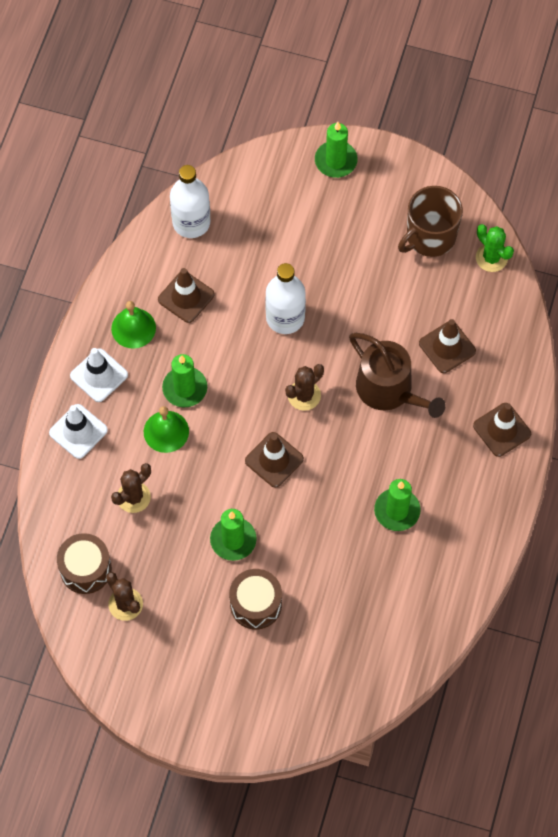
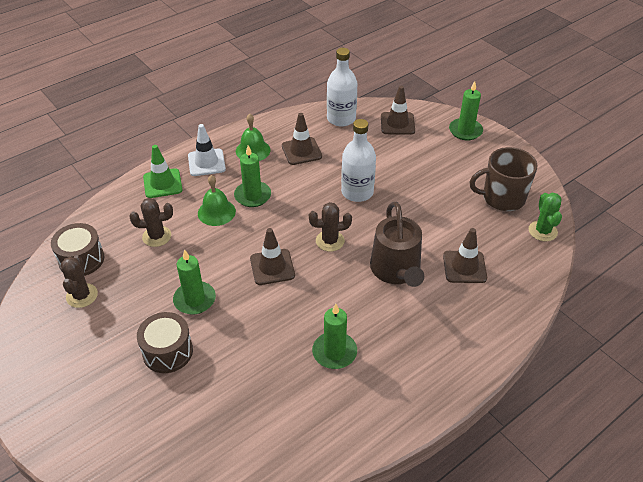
camera: 35 degrees right, 20 degrees down
(78, 431) = (162, 183): white traffic cone -> green traffic cone
(502, 430) = (469, 344): brown traffic cone -> brown traffic cone (397, 123)

